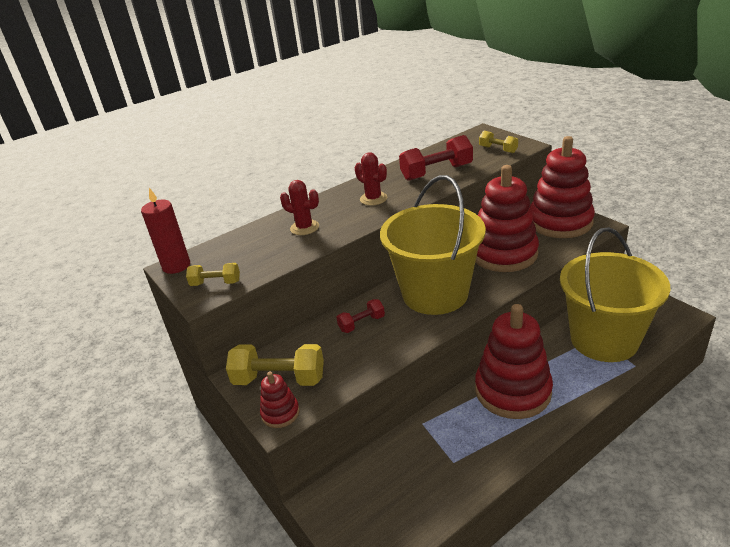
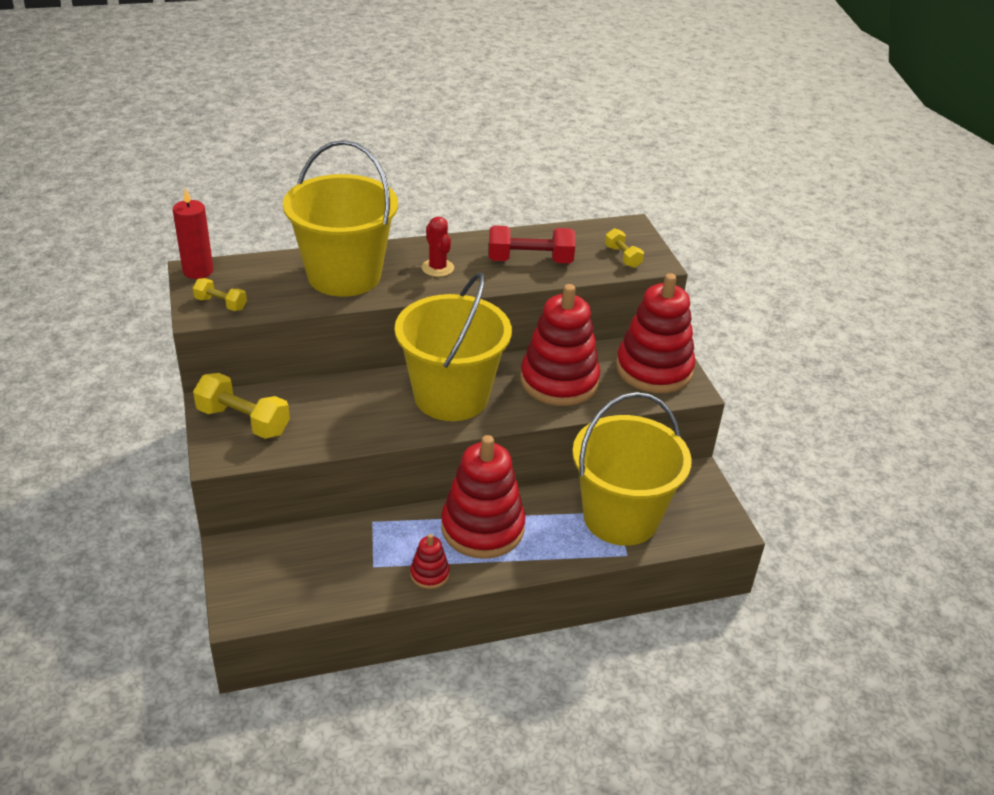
camera: 15 degrees right, 5 degrees up
(280, 413) = (223, 452): red stacking toy -> red stacking toy (429, 574)
(304, 228) = (344, 275): red cactus -> yellow bucket
(361, 323) = (356, 398): red dumbbell -> none

